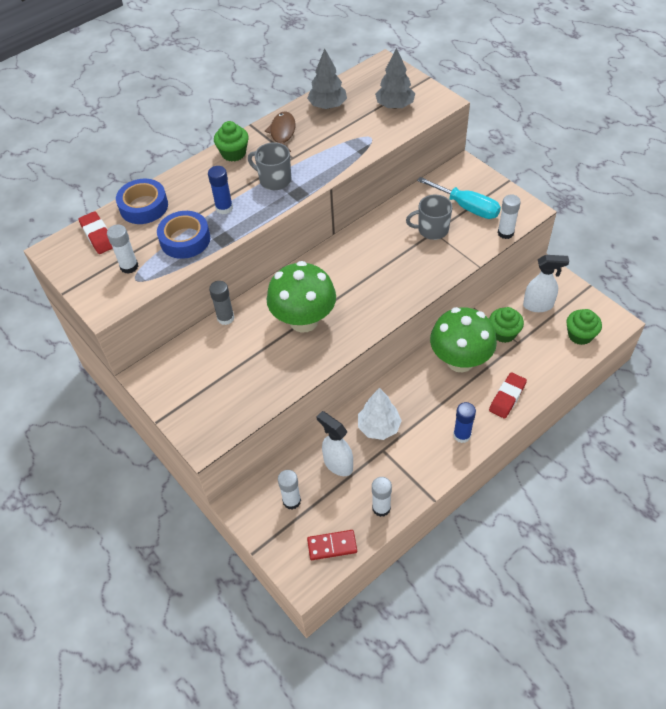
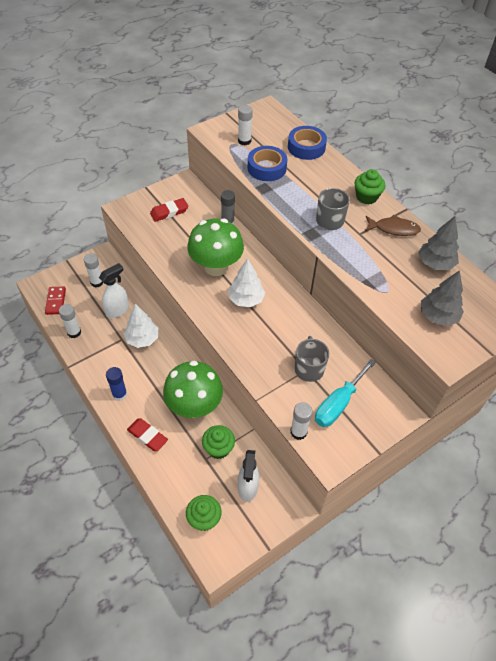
camera: 90 degrees right, 0 degrees up
(98, 235) = (278, 126): red eraser -> red eraser (169, 212)
(224, 208) = (299, 189): blue glue stick -> none
(350, 287) = (246, 299): none -> white tree

